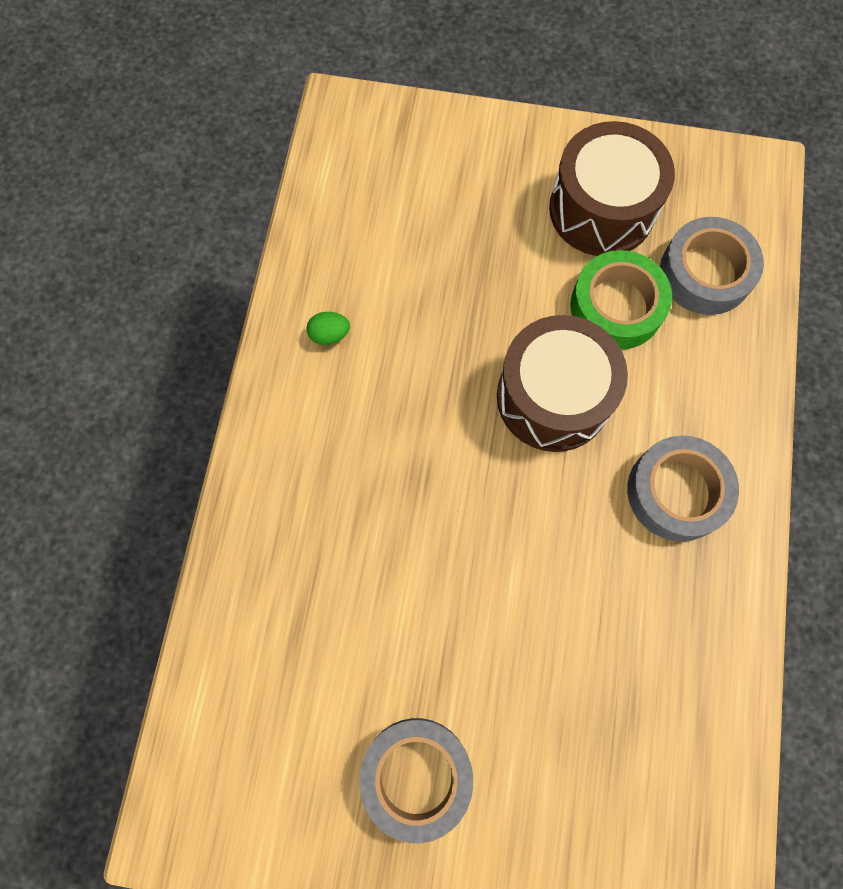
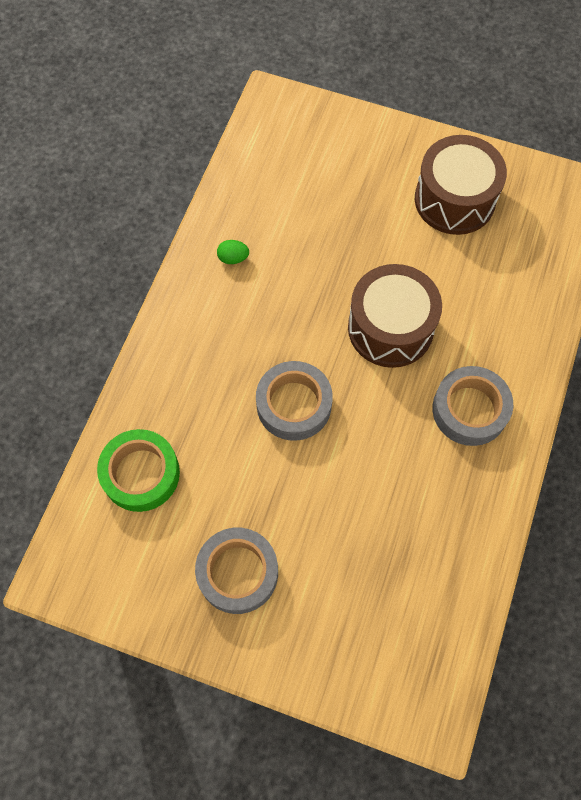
camera: 10 degrees right, 5 degrees down
(616, 306) = (451, 271): green tape -> green tape (141, 473)
(705, 273) = (524, 257): grey tape -> grey tape (294, 405)

